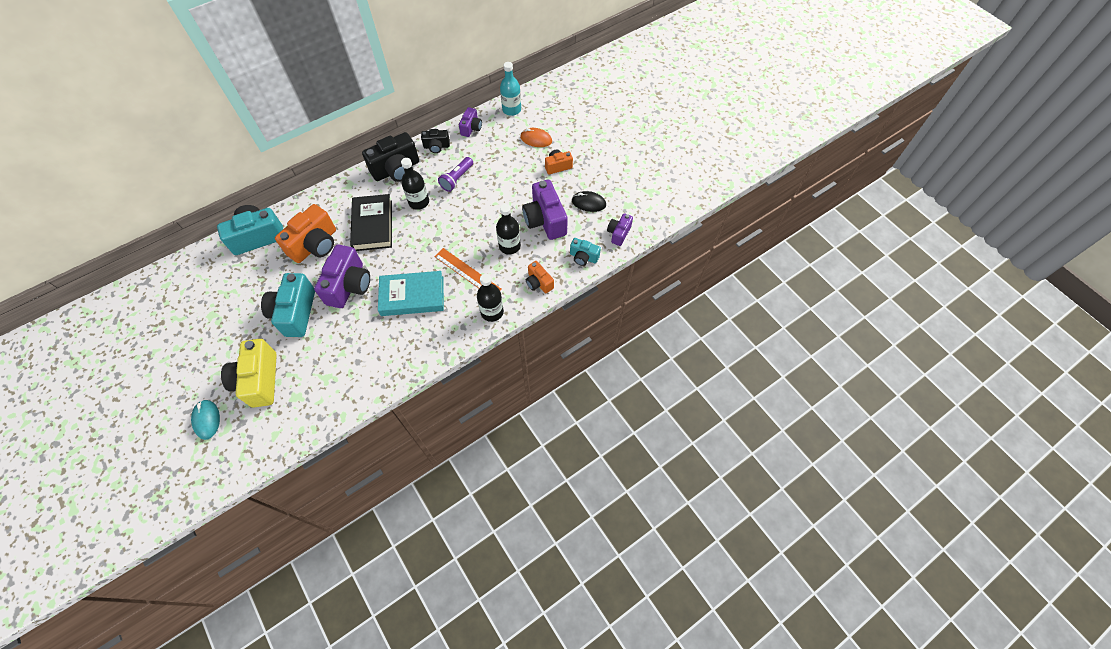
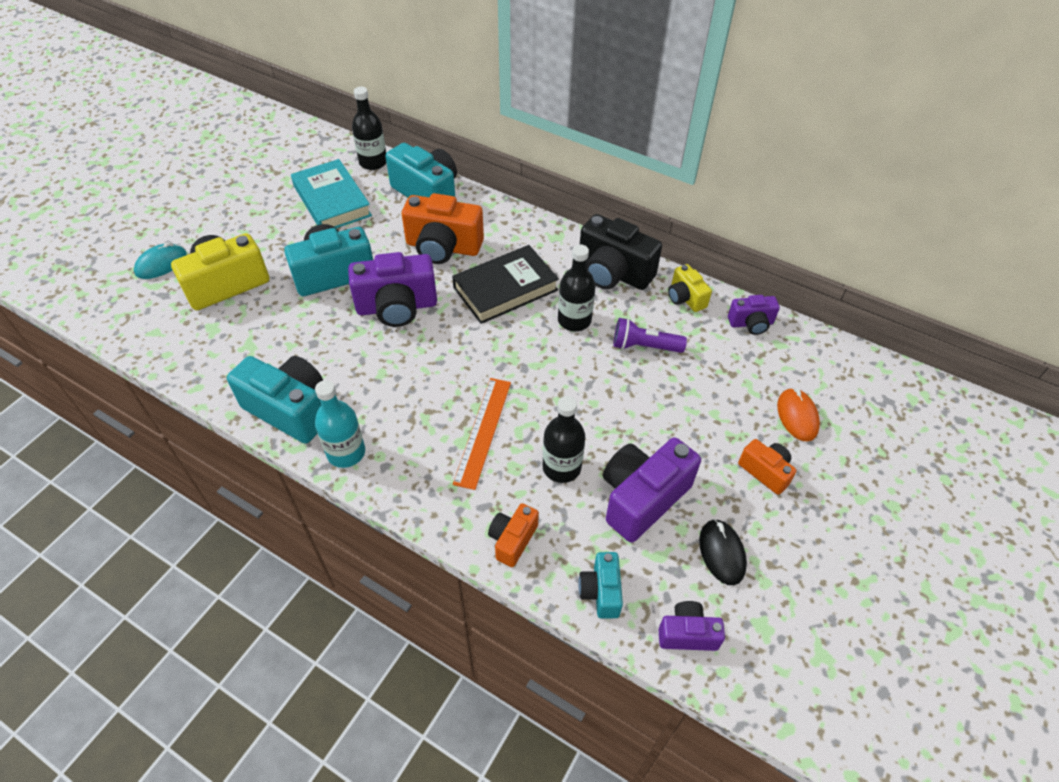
camera: 65 degrees right, 10 degrees down
(394, 365) = (290, 409): none -> turquoise camera
(412, 296) = (411, 382): turquoise book -> turquoise book (332, 201)
(436, 146) = (685, 298): black camera -> yellow camera
(492, 312) = (427, 494): black bottle -> black bottle (373, 162)
(511, 109) = (829, 358): turquoise bottle -> turquoise bottle (346, 452)

